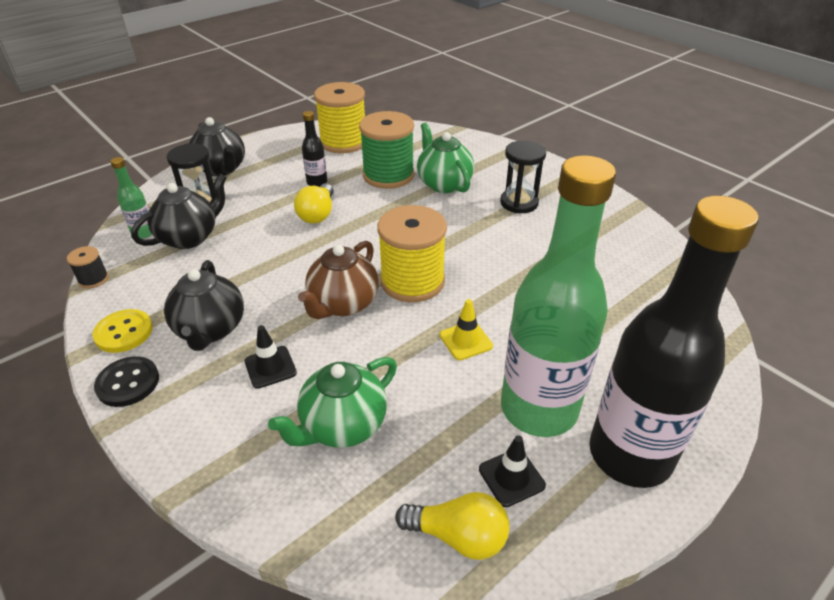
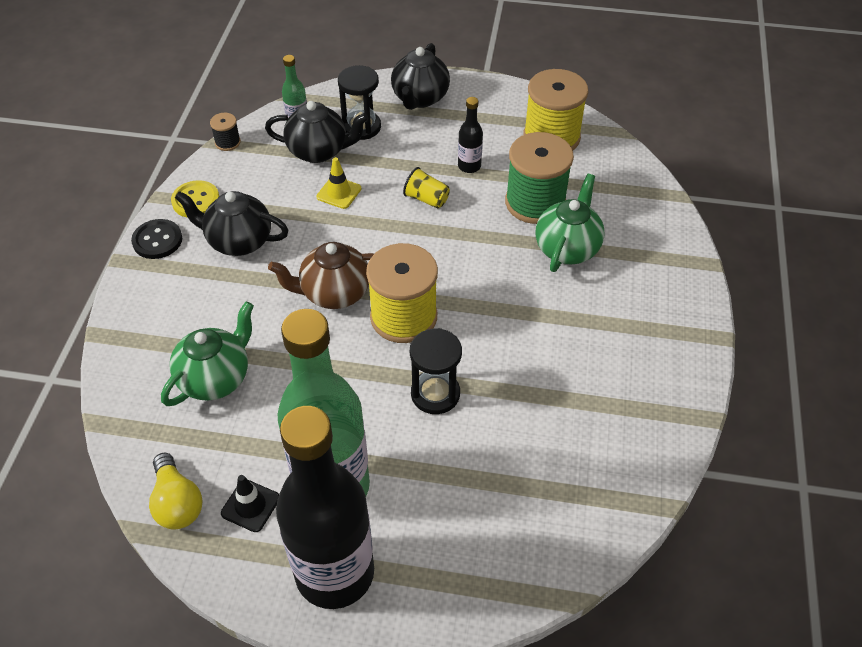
camera: 50 degrees right, 10 degrees up
(210, 330) = (238, 241): black teapot -> black teapot turned 60 degrees clockwise
(270, 367) = (234, 300): black traffic cone -> none
(318, 214) = (426, 199): yellow light bulb -> yellow cup
(342, 426) = (216, 378): green teapot -> green teapot turned 120 degrees clockwise
(466, 340) = (366, 395): yellow traffic cone -> yellow traffic cone (339, 193)
(519, 203) = (600, 321): black hourglass -> black hourglass (435, 394)

